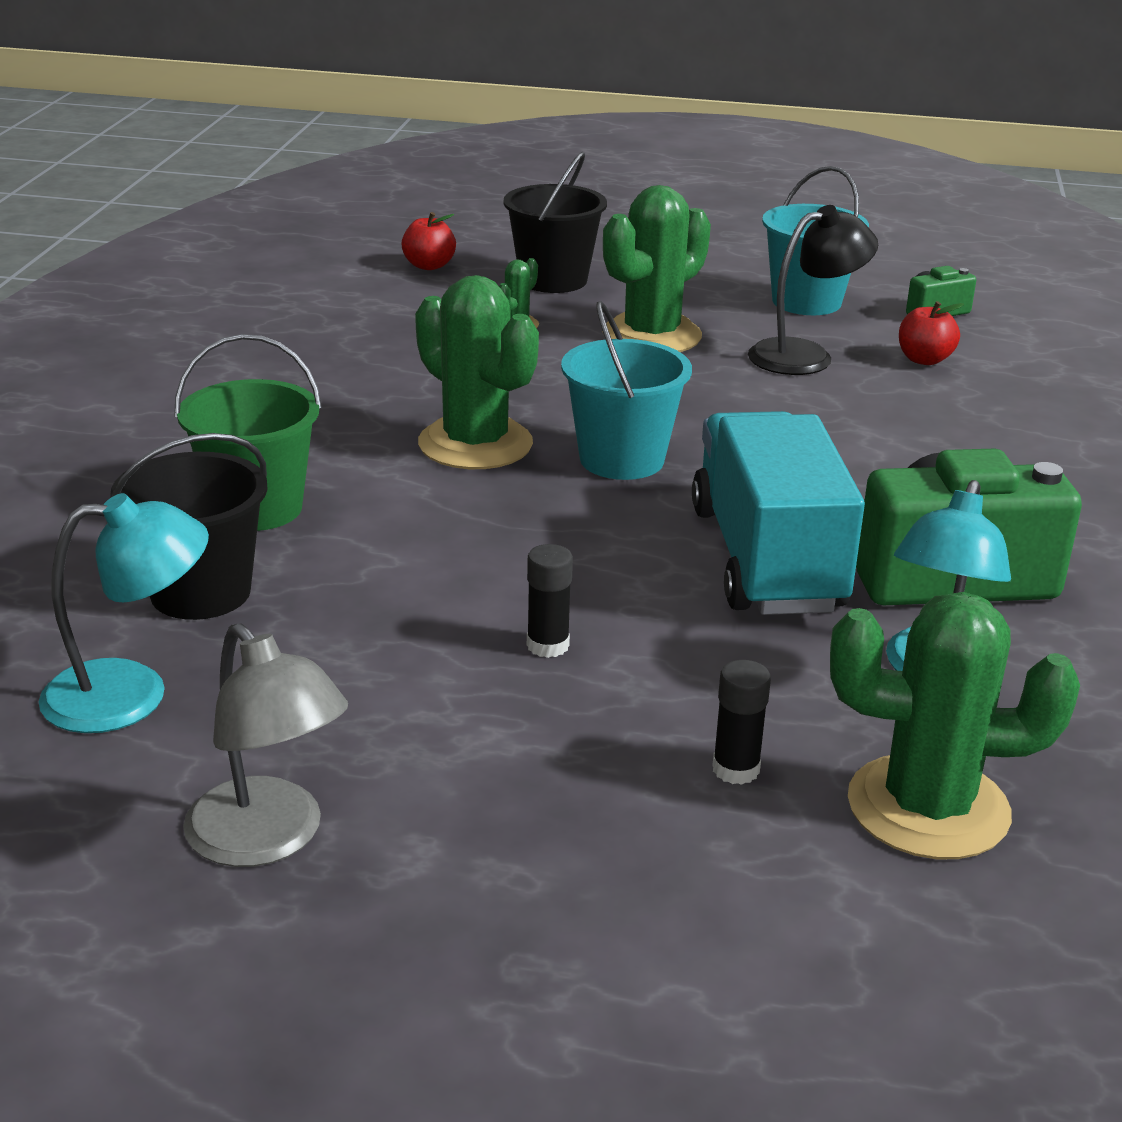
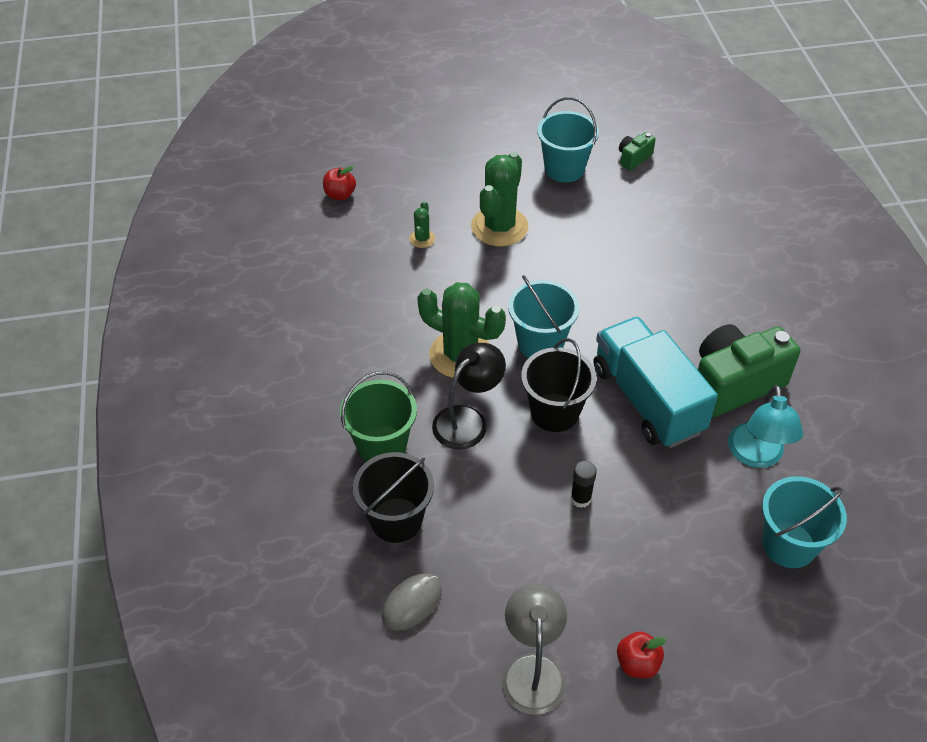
camera: 20 degrees left, 20 degrees up
(131, 694) = (412, 603): turquoise lamp -> grey mouse
(269, 839) = (533, 669): grey lamp -> grey lamp turned 120 degrees counterclockwise
(553, 280) = (418, 188): black bucket -> black bucket (554, 412)
(735, 769) = (702, 550): black glue stick -> none
(805, 355) = (587, 220): black lamp -> black lamp (467, 420)
(924, 359) = (647, 206): red apple -> red apple (637, 663)
(928, 808) = (788, 545): green cactus -> turquoise bucket

